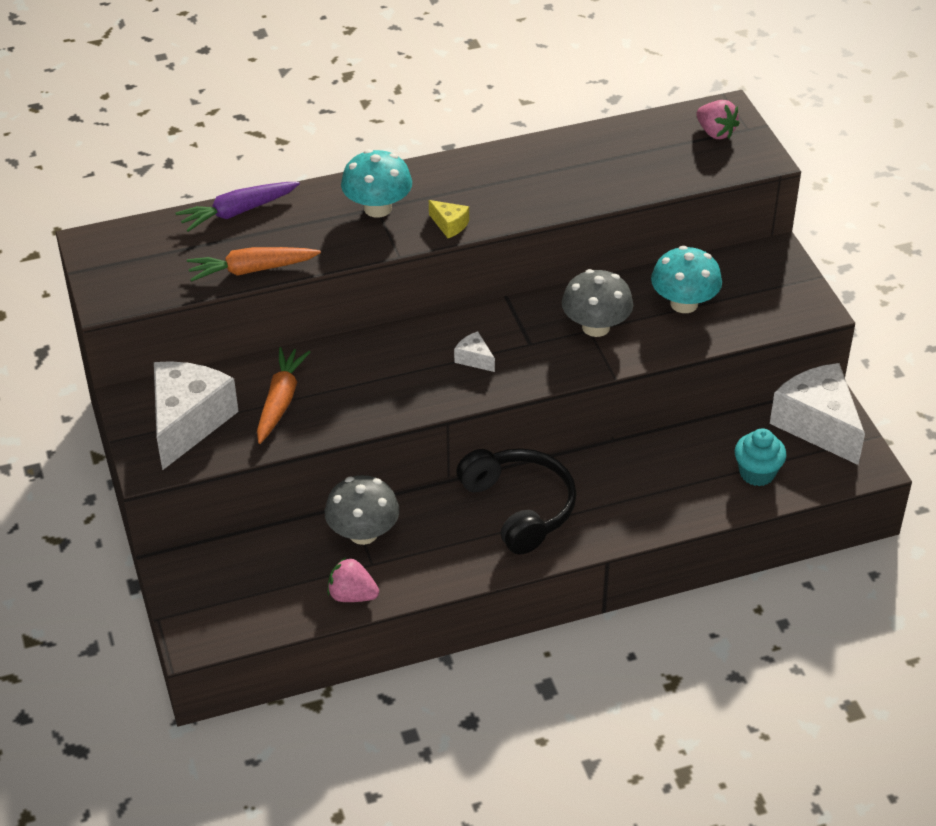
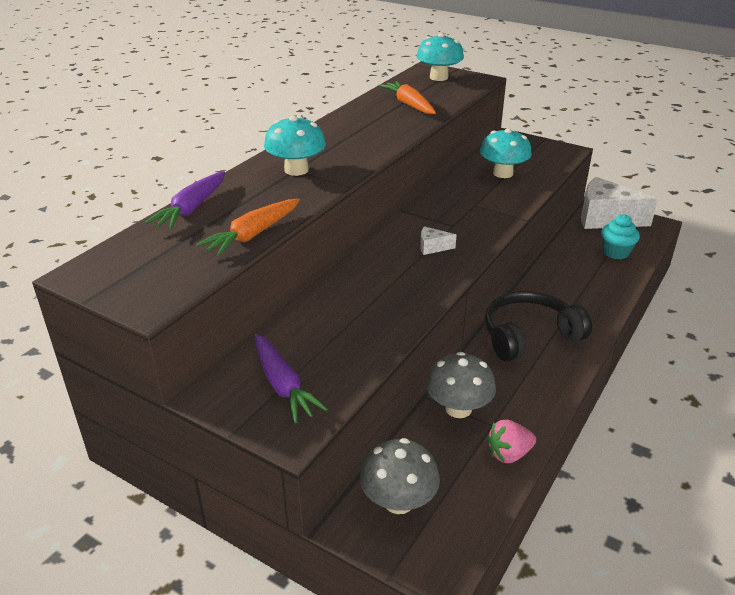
camera: 40 degrees left, 10 degrees down
(188, 422) = (283, 385): white cheese -> purple carrot
(280, 401) = (338, 333): orange carrot -> orange carrot (409, 105)
(449, 225) = (358, 160): yellow cheese -> none
(519, 507) = (529, 336): black headphones -> black headphones turned 45 degrees counterclockwise
(596, 327) = (475, 202): grey mushroom -> grey mushroom (398, 501)
(715, 132) = (438, 77): pink strawberry -> turquoise mushroom

